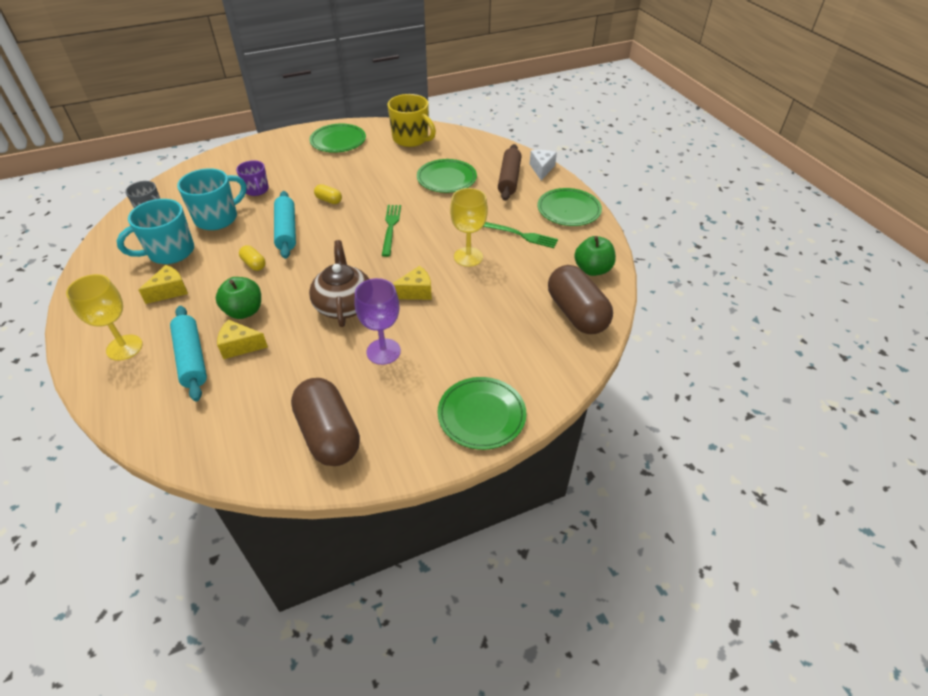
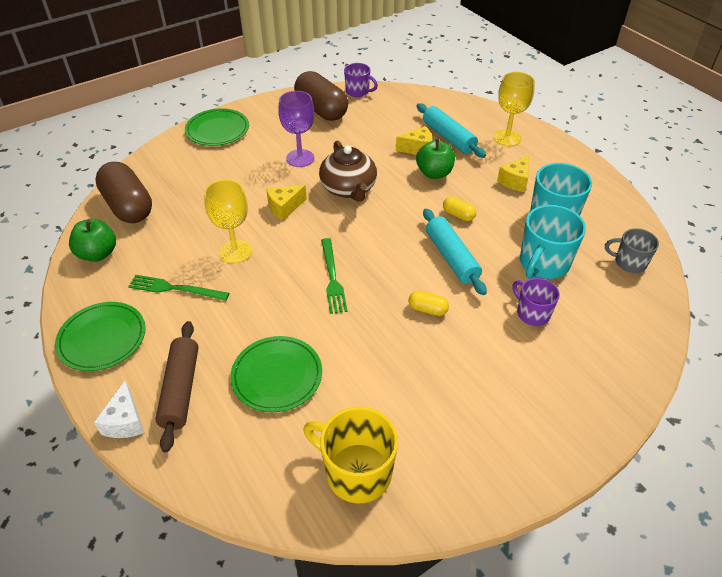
camera: 170 degrees right, 0 degrees up
(257, 470) = (358, 91): none -> purple mug
(338, 141) = (482, 445): green plate -> none

